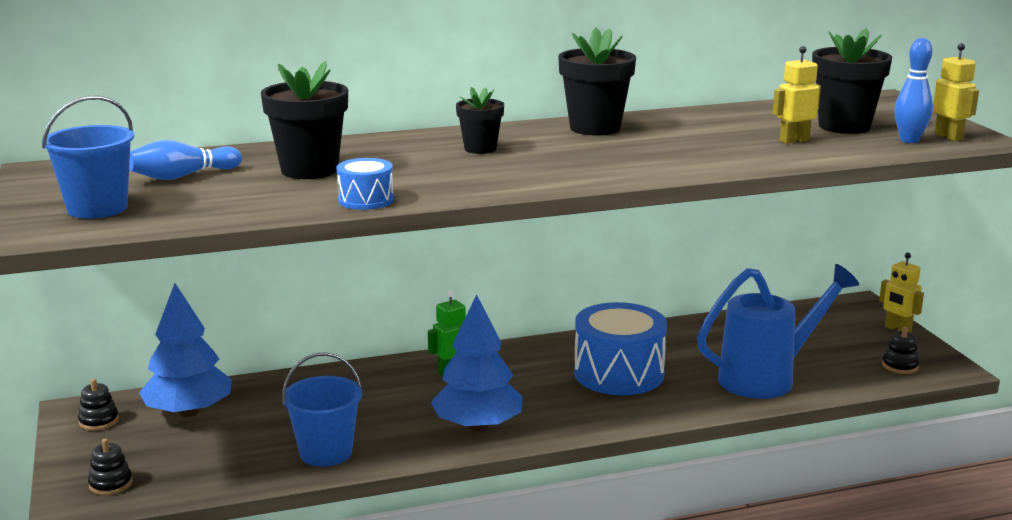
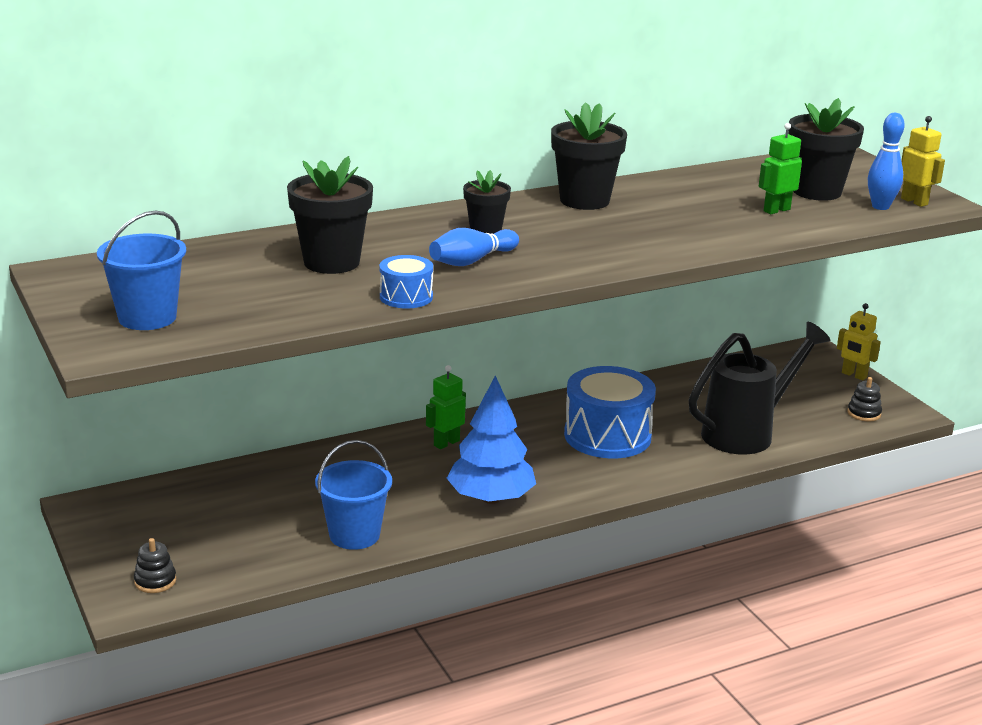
camera: 10 degrees left, 5 degrees up
(99, 421) = (112, 516): black stacking toy -> none
(183, 176) = (209, 274): blue bowling pin -> blue bowling pin (472, 261)
(189, 412) = (201, 501): blue tree -> none
(768, 378) = (747, 432): blue watering can -> black watering can
(794, 140) = (776, 210): yellow robot -> green robot

